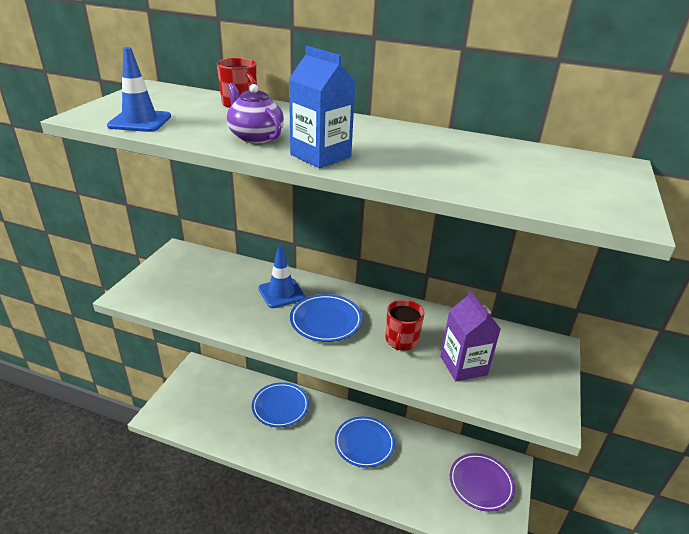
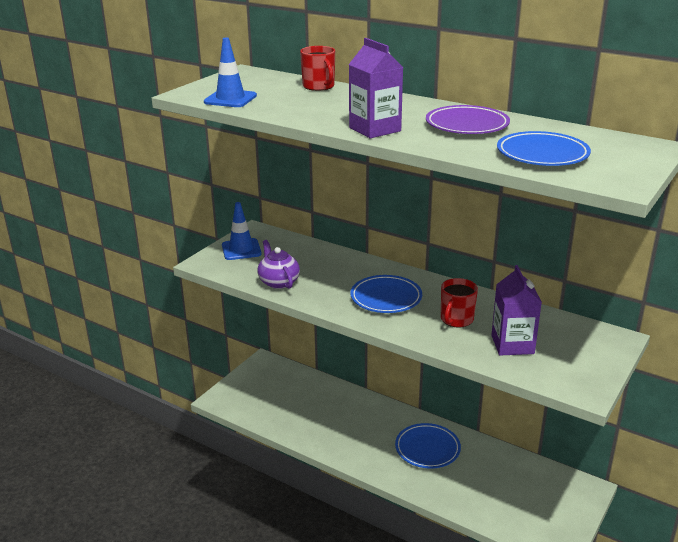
camera: 15 degrees right, 5 degrees down
(255, 137) = (324, 113): purple teapot -> purple teapot (278, 282)
(280, 407) = (345, 406): blue plate -> blue plate (542, 154)
(281, 293) = (348, 272): blue traffic cone -> blue traffic cone (241, 249)
(320, 156) = (375, 129): blue carton -> purple carton
(481, 484) = (547, 500): purple plate -> purple plate (467, 125)

